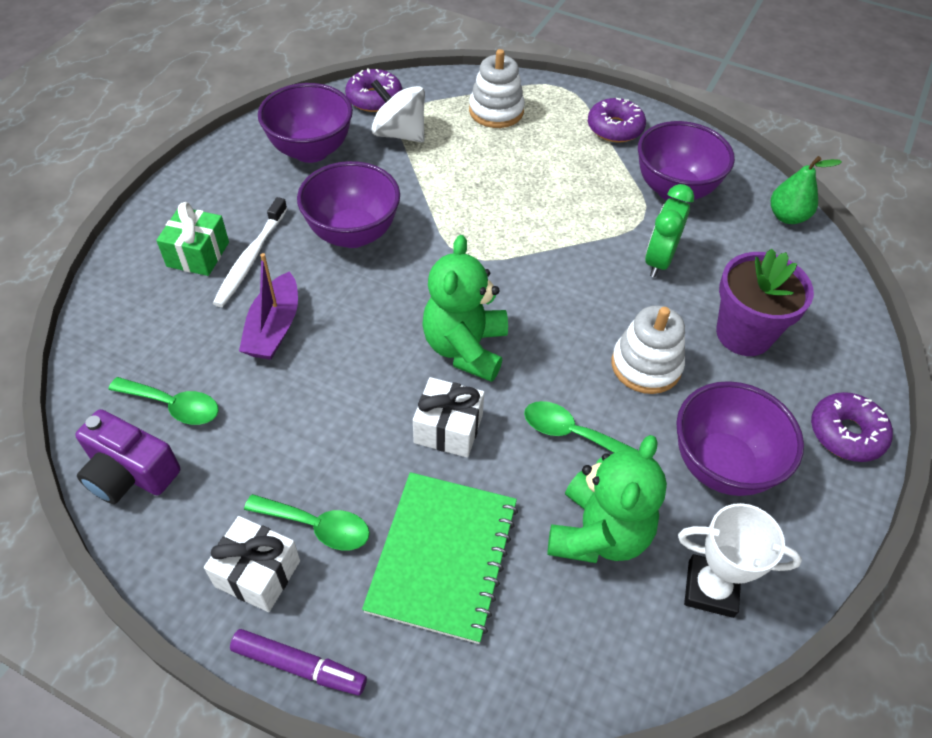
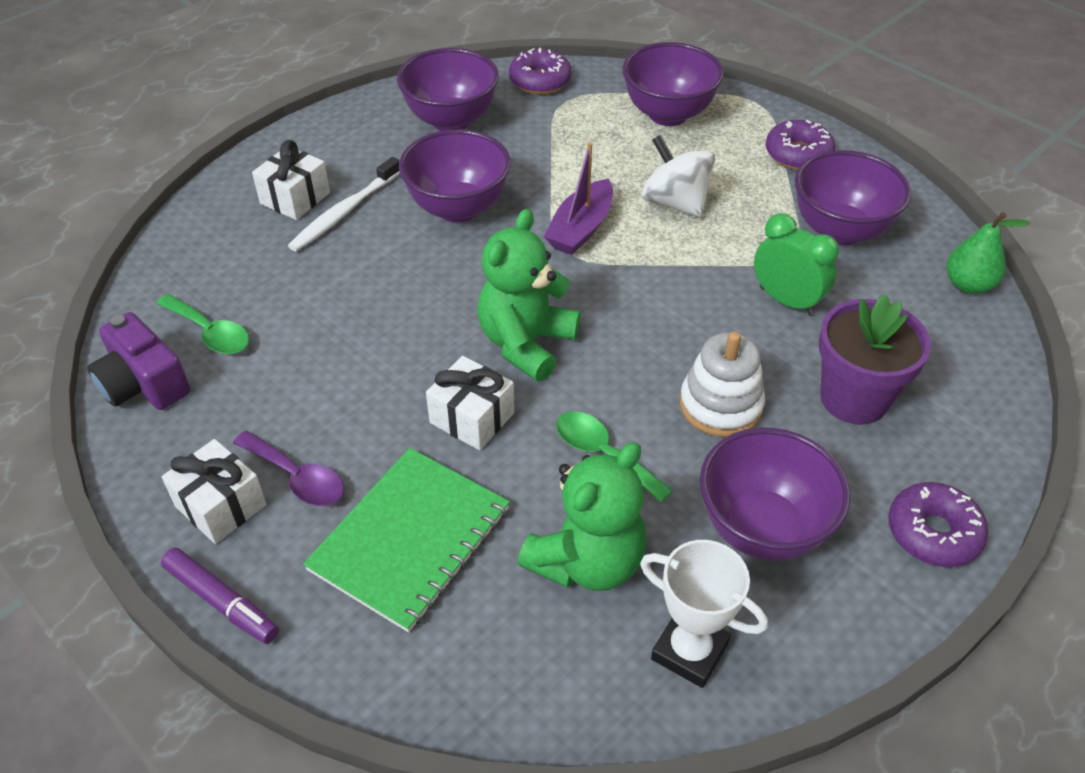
camera: 20 degrees right, 5 degrees down
(198, 254) = (295, 198): green gift -> white gift
(274, 328) = (338, 282): purple boat -> purple boat (581, 229)
(317, 526) = (297, 477): green spoon -> purple spoon
(399, 134) = (551, 119): white spinning top -> white spinning top (675, 202)
(496, 111) = (668, 114): white stacking toy -> purple bowl
(659, 260) = (786, 300): green clock -> green clock turned 90 degrees clockwise

